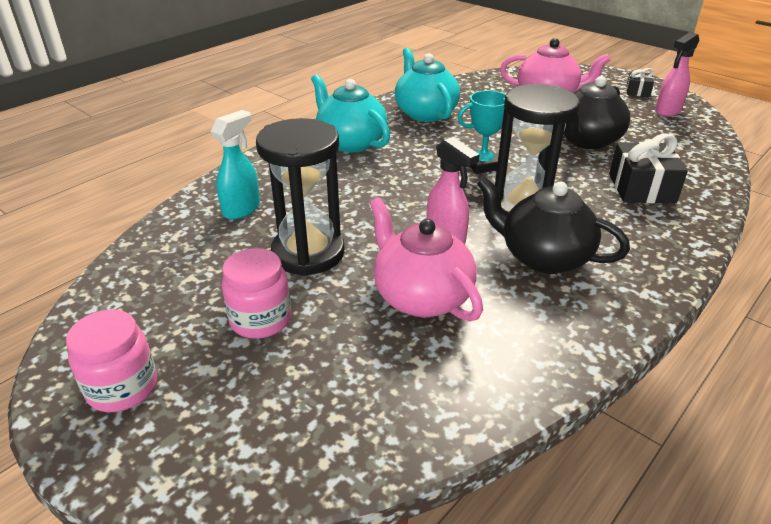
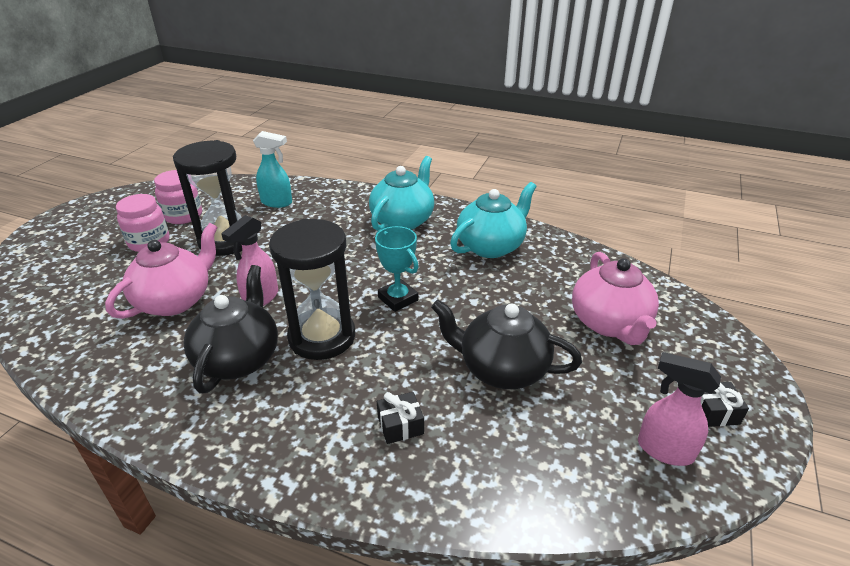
camera: 70 degrees right, 0 degrees up
(122, 388) = (92, 218): pink jar -> pink jar (183, 215)
(641, 188) = (400, 425): black gift -> black gift, size x0.55

